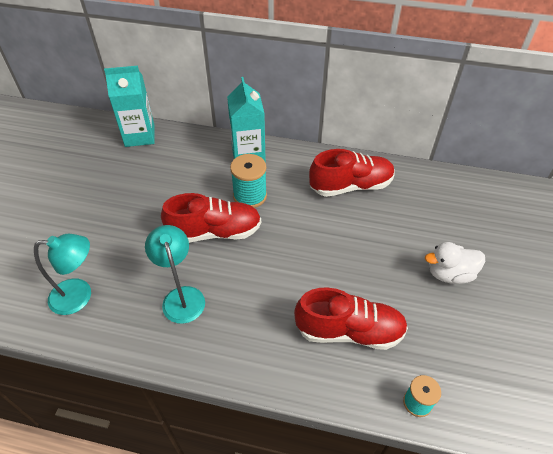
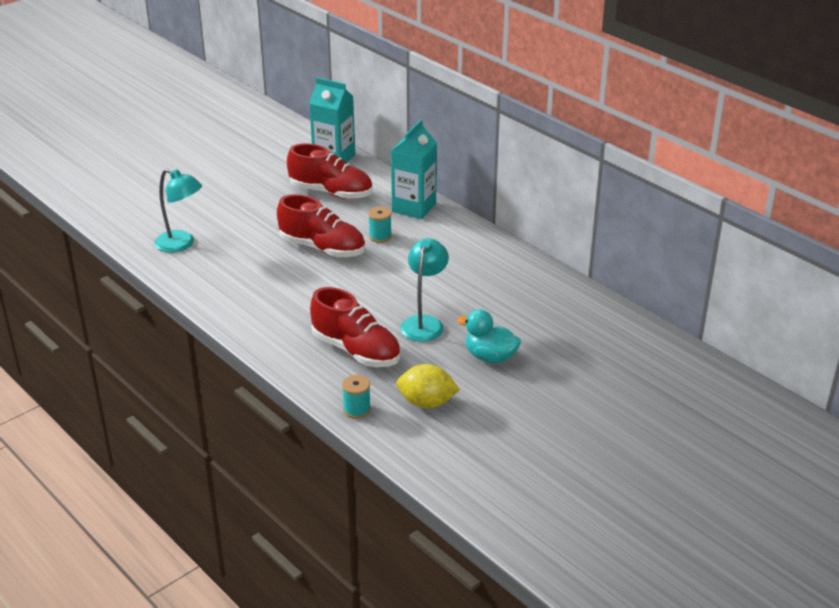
camera: 35 degrees right, 15 degrees down
(181, 296) = (252, 276): turquoise lamp -> turquoise lamp (424, 323)
(250, 196) = (380, 236): turquoise spool -> turquoise spool, size x0.63
(351, 186) = (481, 265): red shoe -> red shoe (331, 192)
(449, 274) = (490, 357): white duck -> turquoise duck
(458, 355) = (427, 403): none -> yellow lemon

